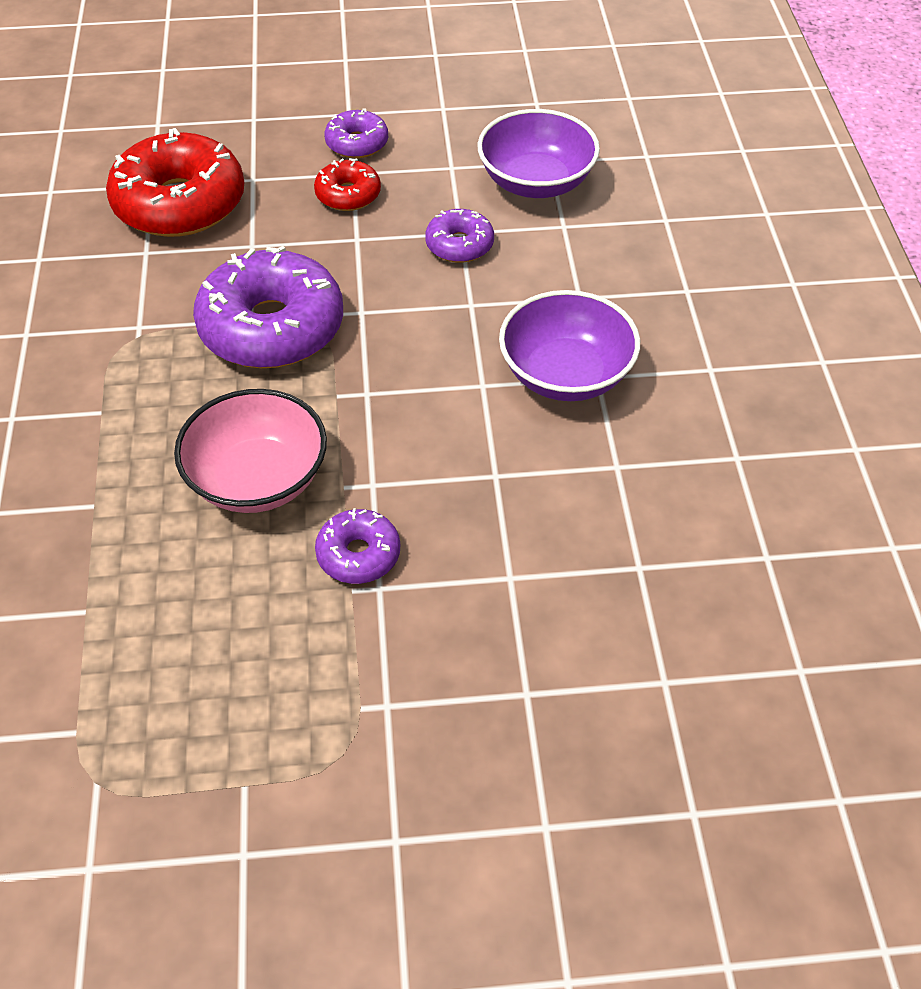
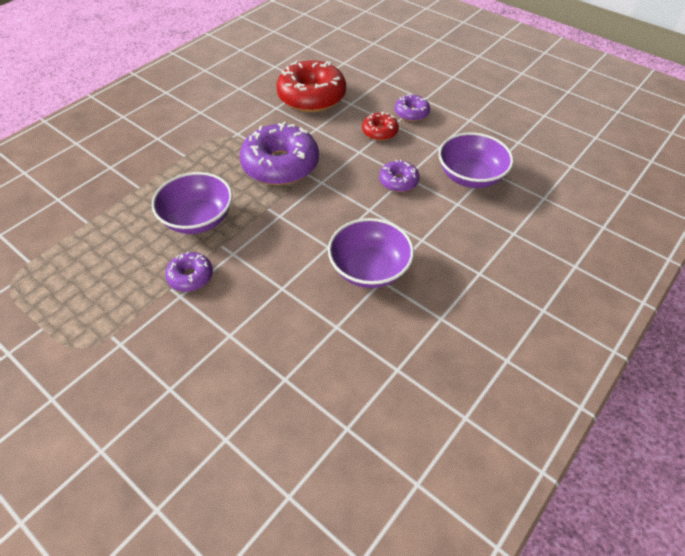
camera: 45 degrees right, 0 degrees up
(258, 479) = (198, 219): pink bowl -> purple bowl

